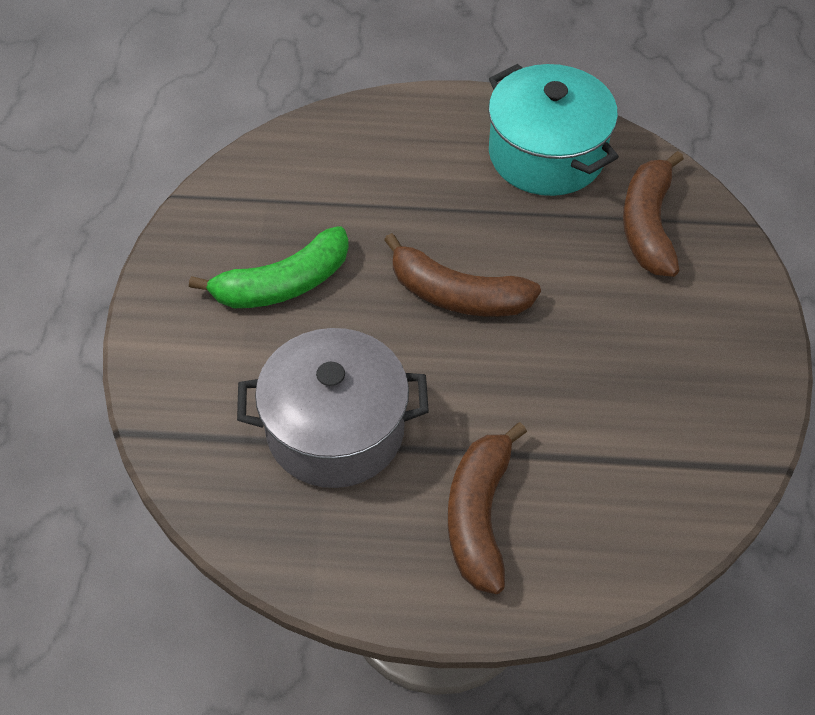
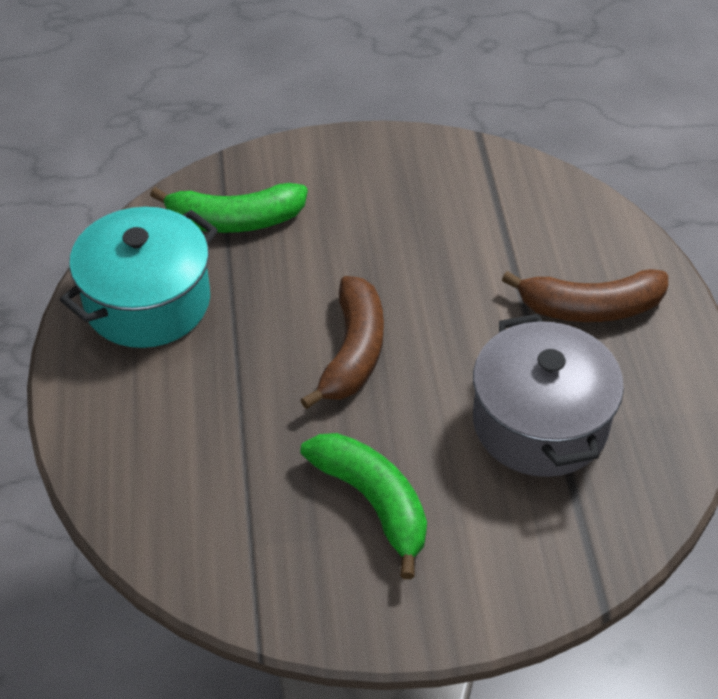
camera: 100 degrees left, 5 degrees down
(648, 225) = (234, 220): brown banana -> green banana

